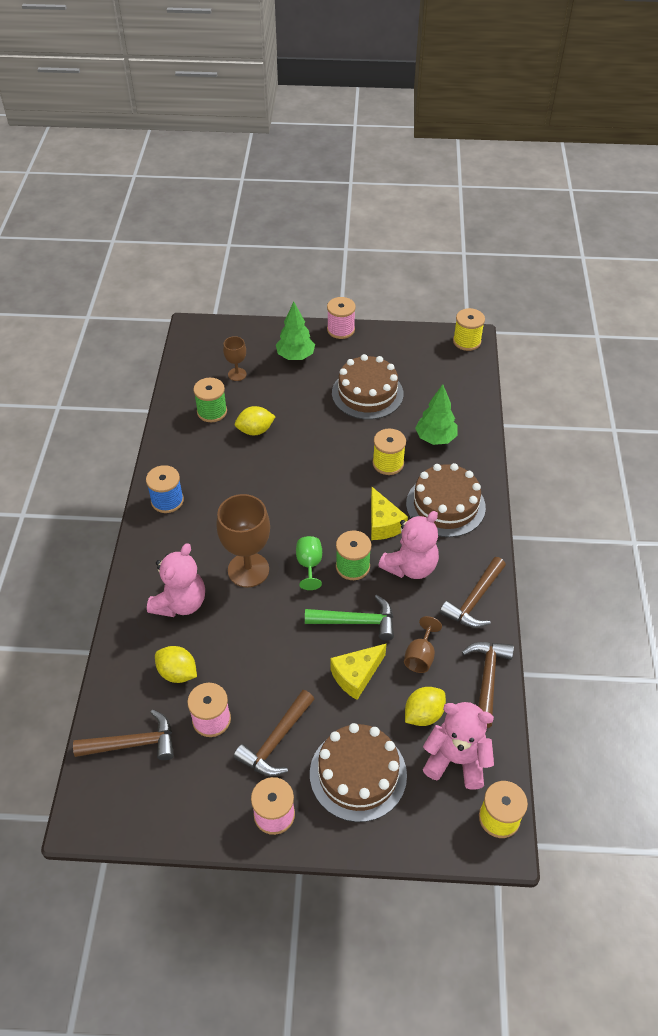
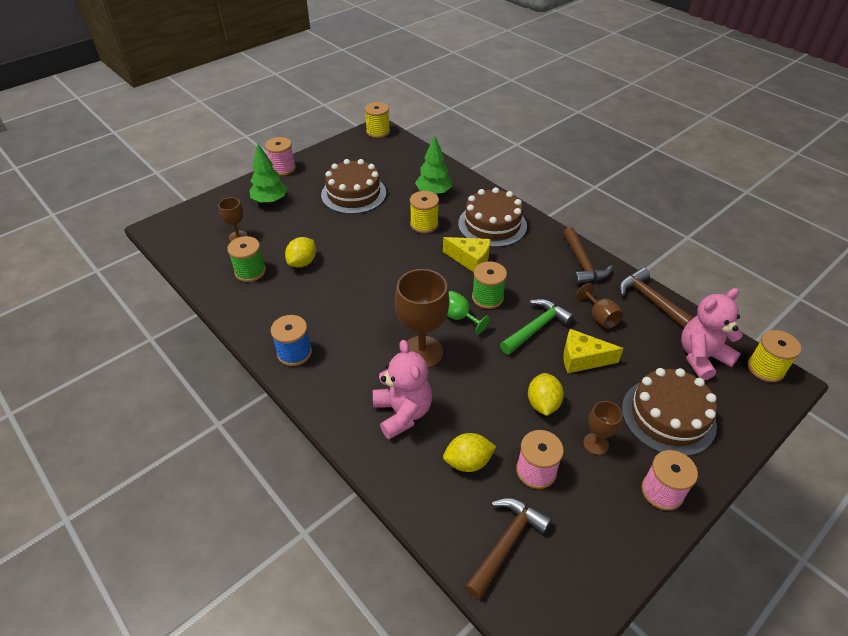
camera: 45 degrees left, 5 degrees down
(276, 741) = (595, 444): brown hammer -> brown goblet
(356, 675) = (582, 359): yellow cheese -> yellow cheese turned 90 degrees clockwise
(410, 566) = (521, 272): pink teddy bear -> none
(423, 714) = (649, 348): yellow lemon -> yellow lemon (543, 404)

